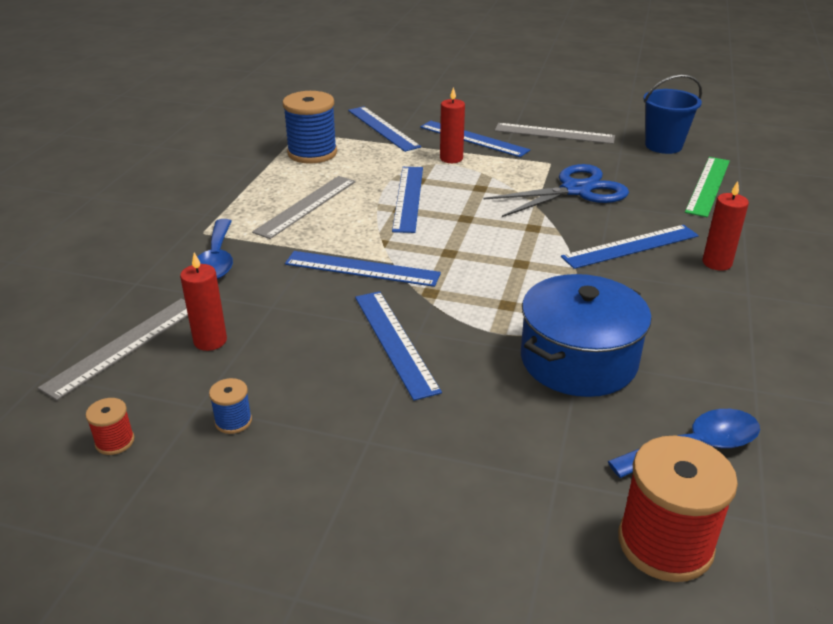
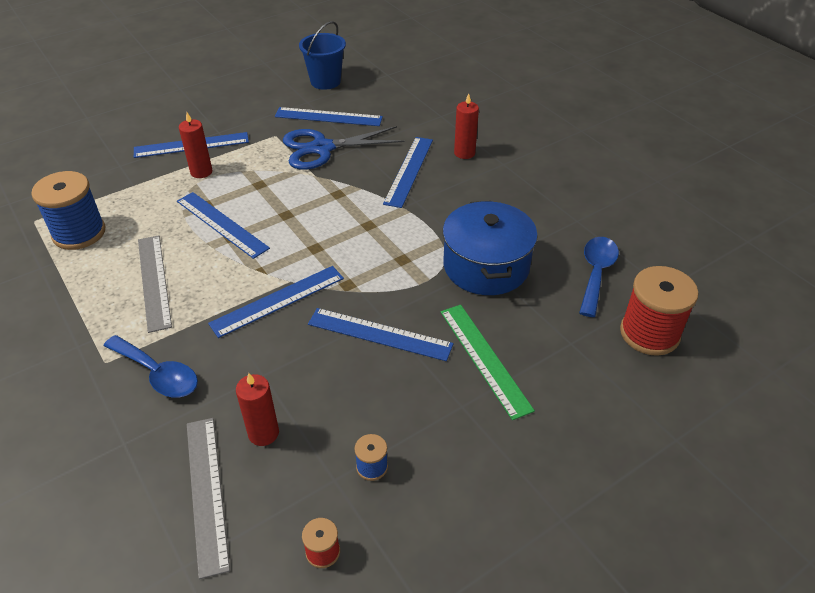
camera: 50 degrees left, 10 degrees up
(383, 128) = (103, 175): blue ruler -> blue ruler (328, 117)
(554, 133) = (243, 109): grey ruler -> none
(576, 190) = (322, 148): blue scissors -> blue scissors turned 120 degrees counterclockwise
(708, 186) = (390, 99): green ruler -> green ruler (484, 359)

